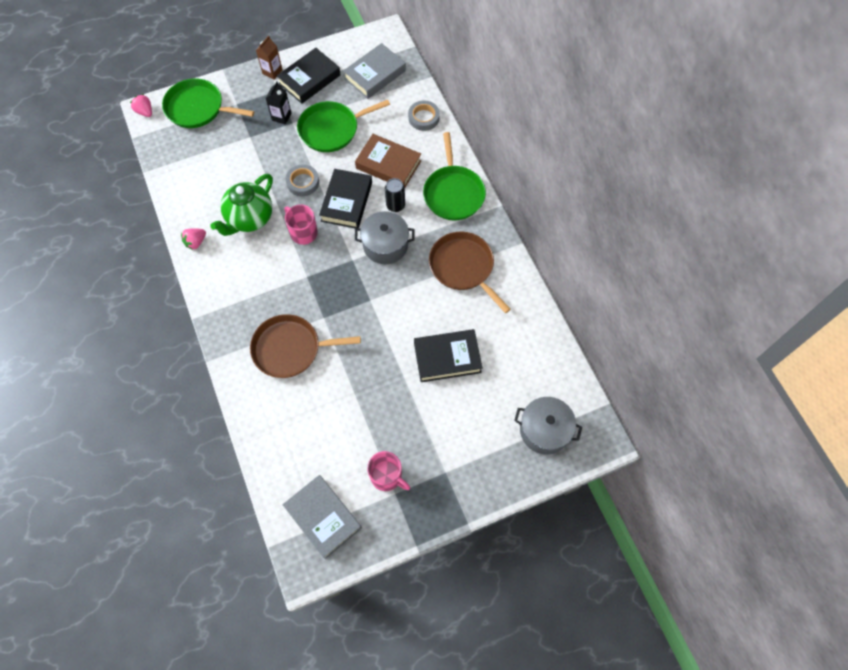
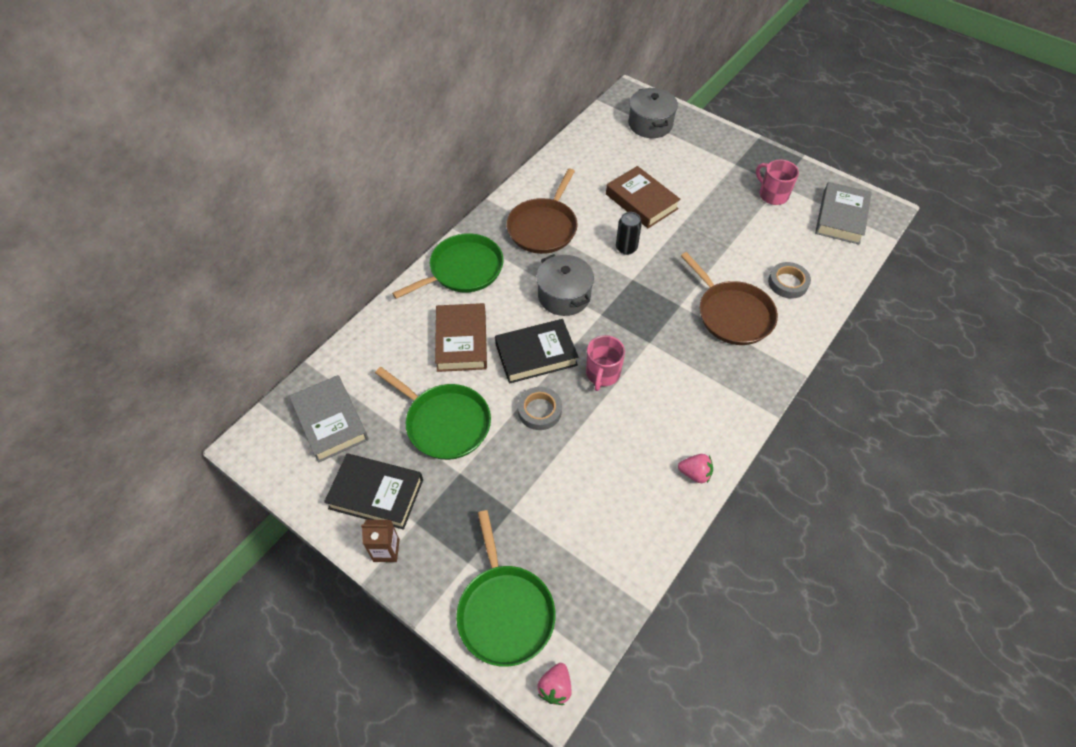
camera: 120 degrees left, 10 degrees down
(249, 219) = (624, 436): green teapot -> none
(281, 117) = (457, 491): black carton -> none
(375, 75) = (330, 421): grey book -> grey book turned 45 degrees clockwise
(387, 476) = (772, 195): pink mug -> pink mug turned 45 degrees counterclockwise
(395, 205) = (511, 310): black can -> black can (626, 248)
(423, 118) = (374, 339): grey tape -> grey tape (788, 283)
(447, 358) = (641, 201): black book -> brown book

